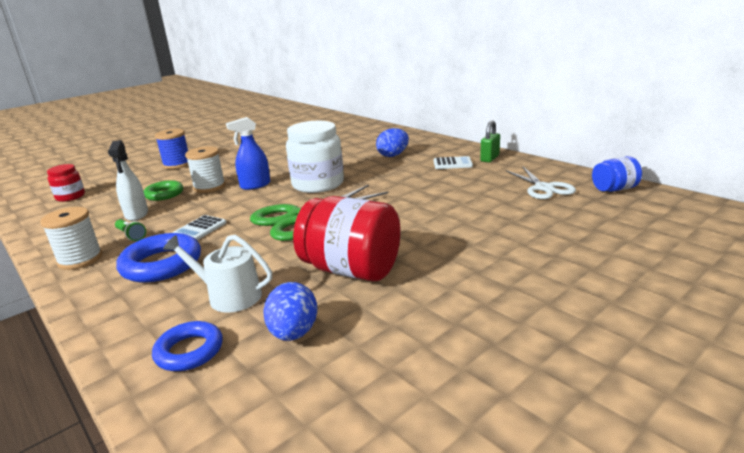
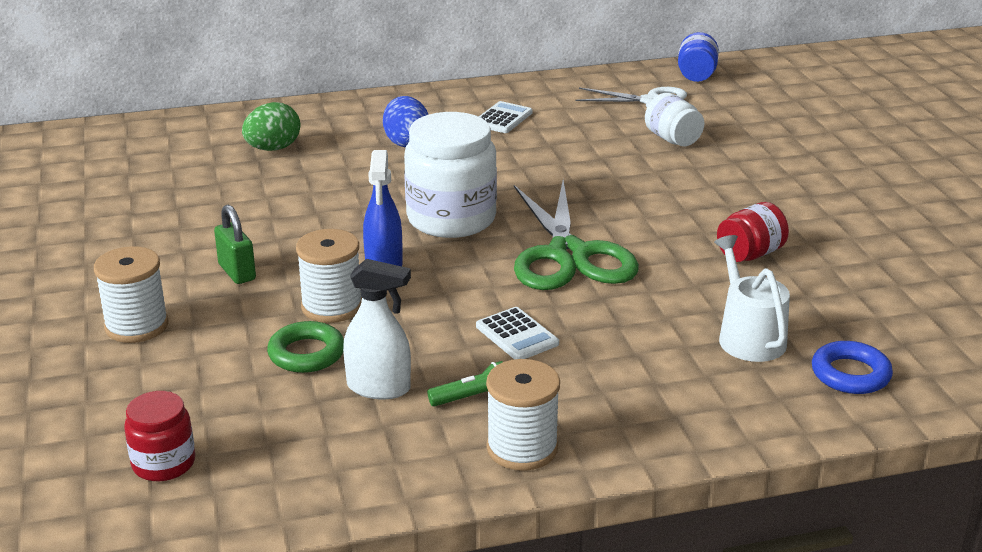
camera: 65 degrees left, 5 degrees up
(161, 264) = (612, 376): blue ring -> none
(177, 164) = (136, 326): blue spool -> white spool
(229, 296) = (748, 337): white watering can -> white watering can turned 120 degrees clockwise
(294, 333) = (856, 311): blue egg -> none
(351, 270) = (750, 254): red jar -> red jar, size x0.53
(353, 139) = (273, 149): none -> green egg
(489, 158) = (517, 94): green padlock -> green padlock (237, 272)
(496, 207) = (673, 139): none -> white jar

